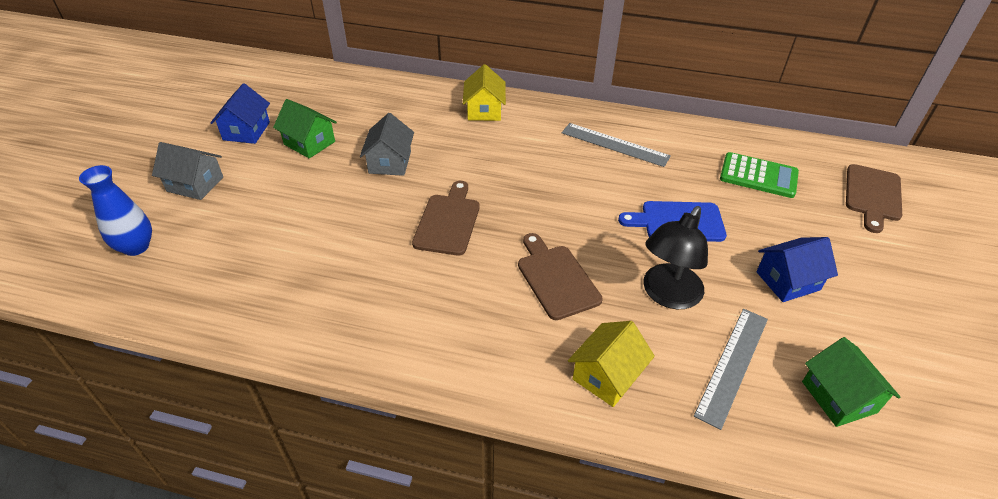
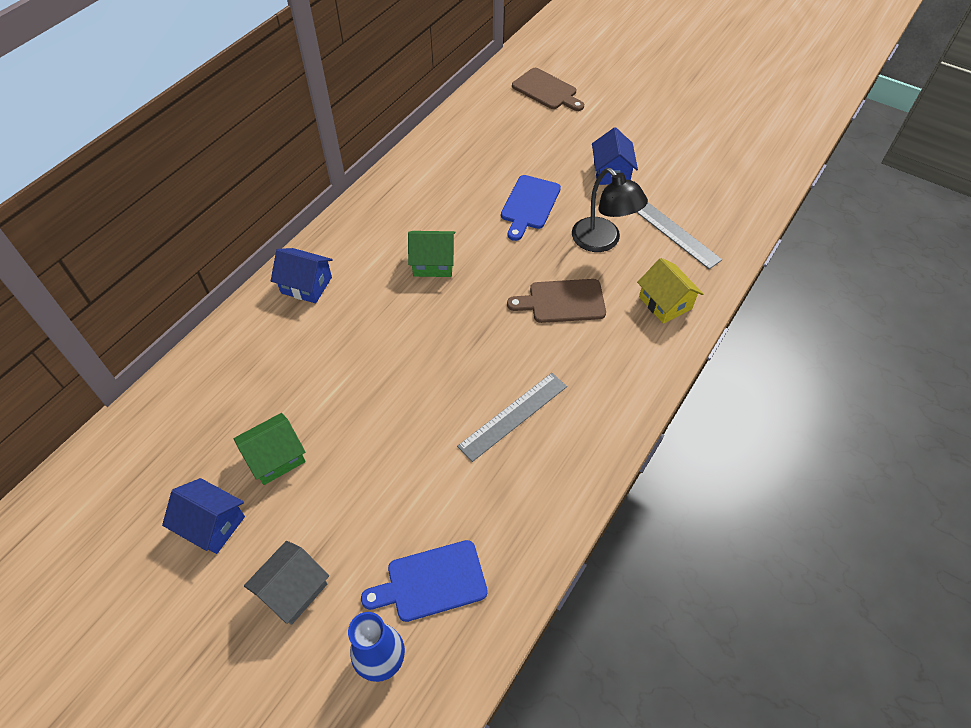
camera: 70 degrees left, 10 degrees up
(206, 259) = (431, 582): none -> blue cutting board
(390, 162) = (351, 386): grey house -> none
(448, 221) = (464, 357): brown cutting board -> none
(484, 110) = (306, 285): yellow house -> blue house
(615, 144) = (414, 207): grey ruler -> grey ruler (513, 416)
(758, 176) = (498, 138): green calculator -> none
(839, 397) = (711, 194): green house -> green house (433, 263)

